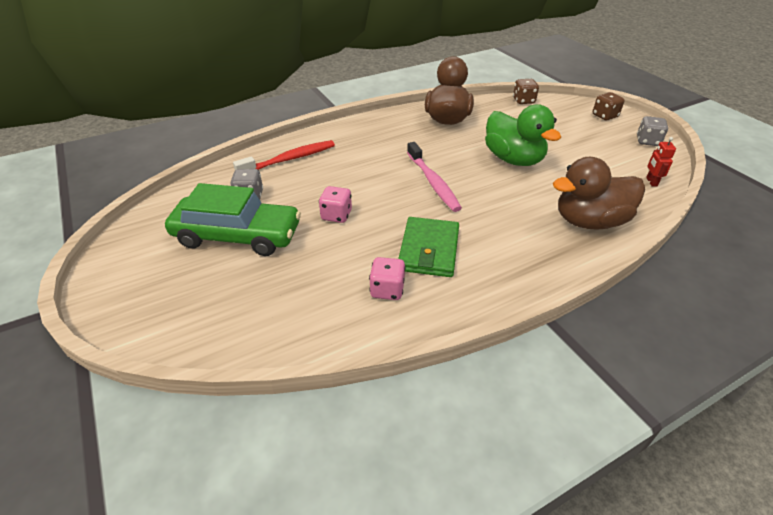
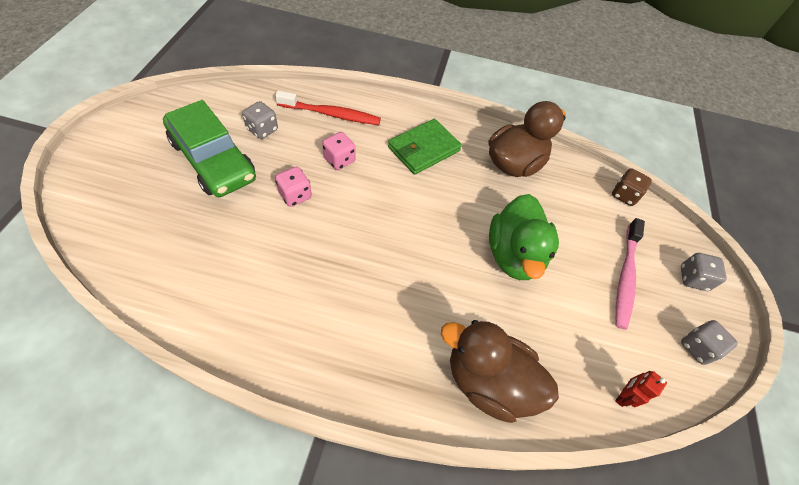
camera: 35 degrees right, 15 degrees up
(387, 290) = (241, 294): pink dice -> pink dice (339, 160)
(429, 250) = (315, 286): green wallet -> green wallet (423, 149)
(433, 182) = (408, 222): pink toothbrush -> pink toothbrush (625, 276)
(604, 116) = (692, 278): brown dice -> grey dice

